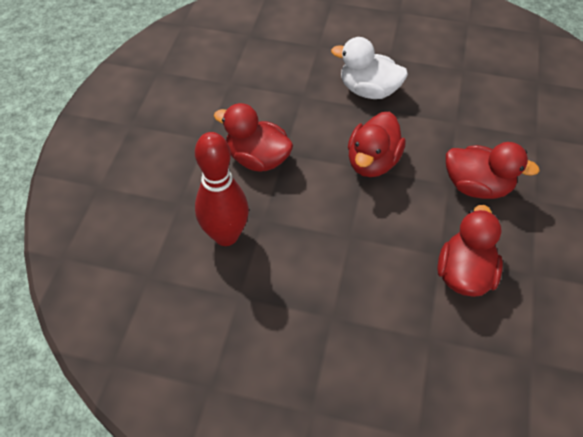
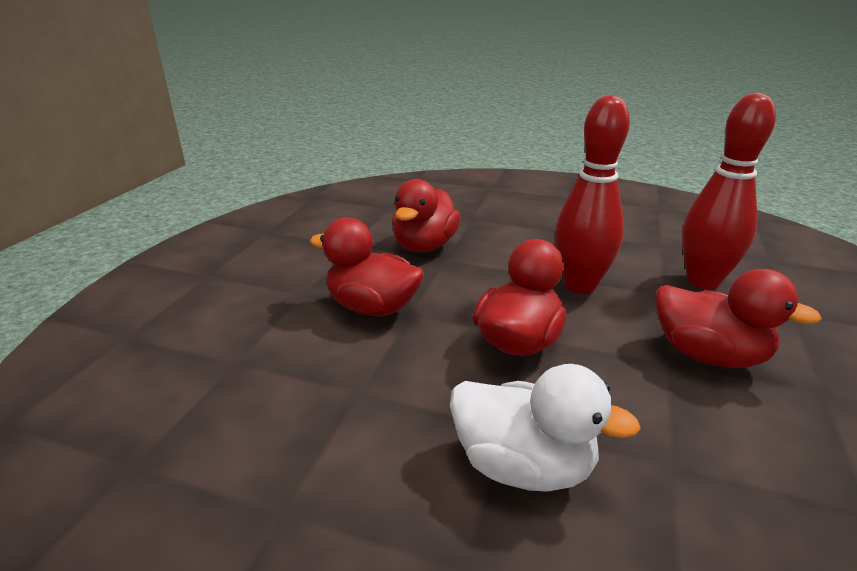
camera: 175 degrees left, 25 degrees down
(326, 222) = (580, 286): none -> red bowling pin

